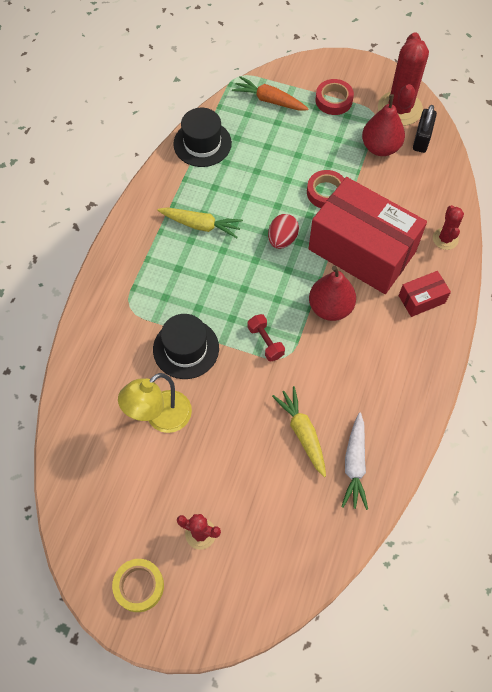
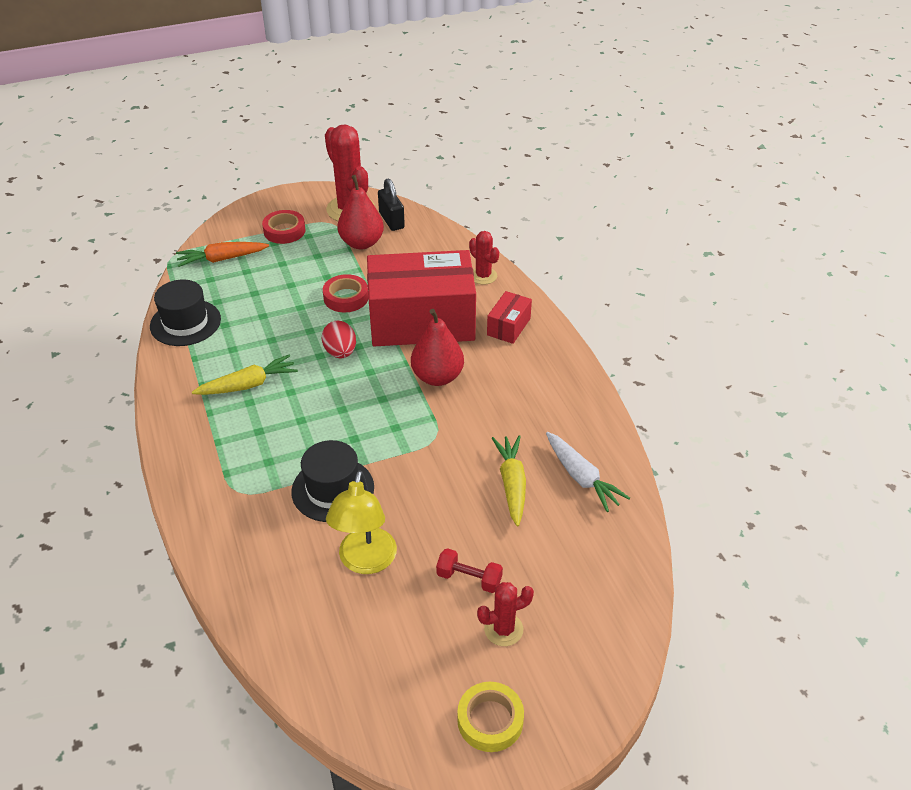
camera: 40 degrees left, 20 degrees down
(265, 342) = (405, 437): red dumbbell -> red dumbbell (469, 578)
(302, 433) = (512, 484): yellow carrot -> yellow carrot turned 60 degrees clockwise

